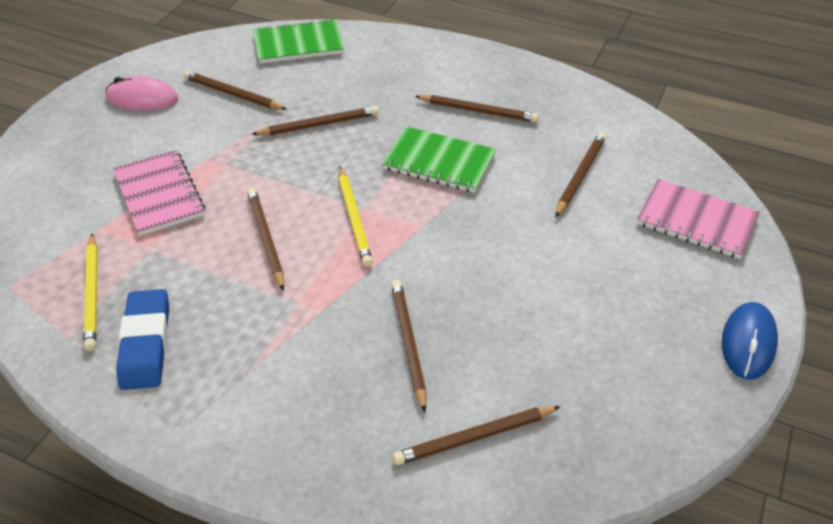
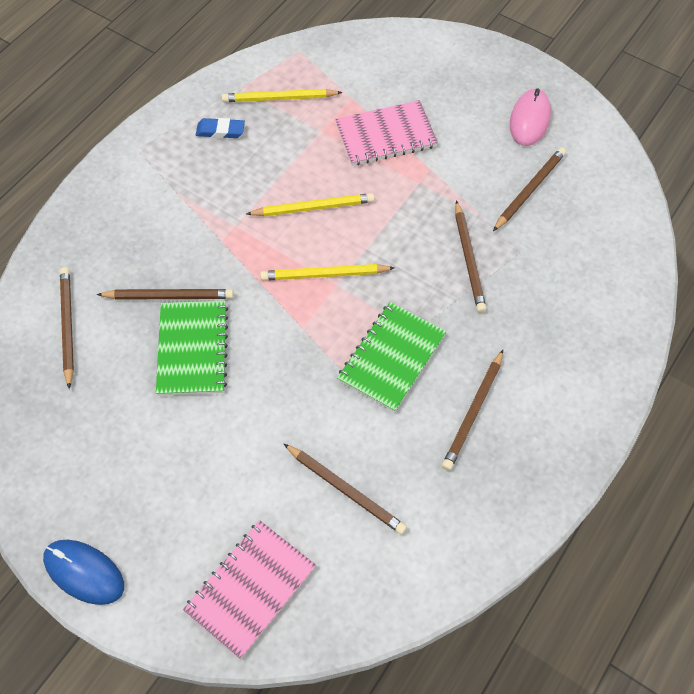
camera: 100 degrees right, 15 degrees up
(146, 343) = (220, 131): blue eraser -> blue eraser, size x0.59
(266, 239) = (313, 208): brown pencil -> yellow pencil
(298, 44) = (620, 252): green notebook -> green notebook (193, 349)

